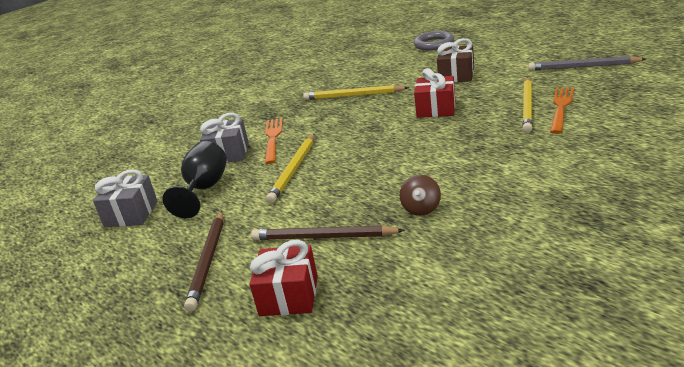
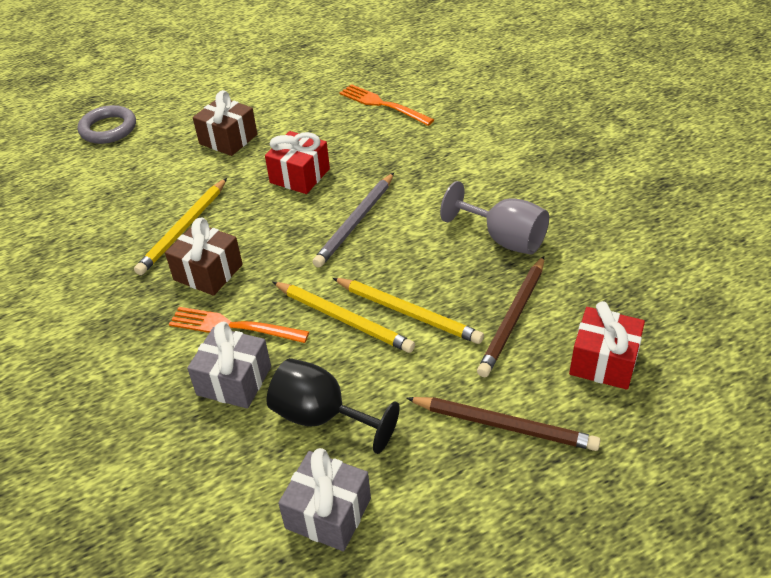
camera: 75 degrees left, 15 degrees up
(317, 116) = (208, 272): none -> brown gift
(421, 208) = (504, 239): brown spinning top -> grey goblet
(527, 106) = (359, 120): yellow pencil -> yellow pencil (407, 312)
(583, 67) = (309, 64): grey pencil -> grey pencil (355, 222)

